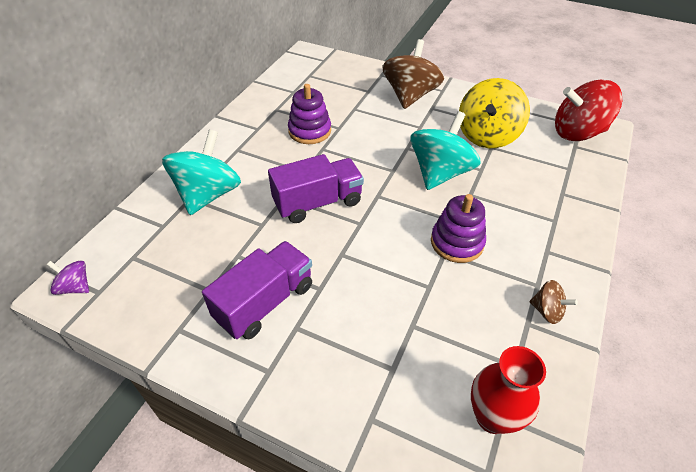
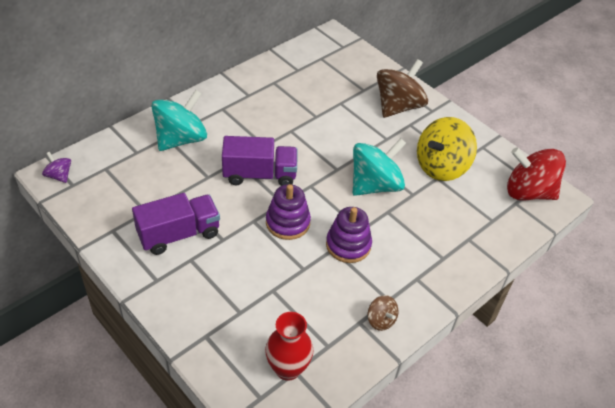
camera: 20 degrees right, 0 degrees up
(309, 131) = (289, 111): purple stacking toy -> purple stacking toy (287, 222)

